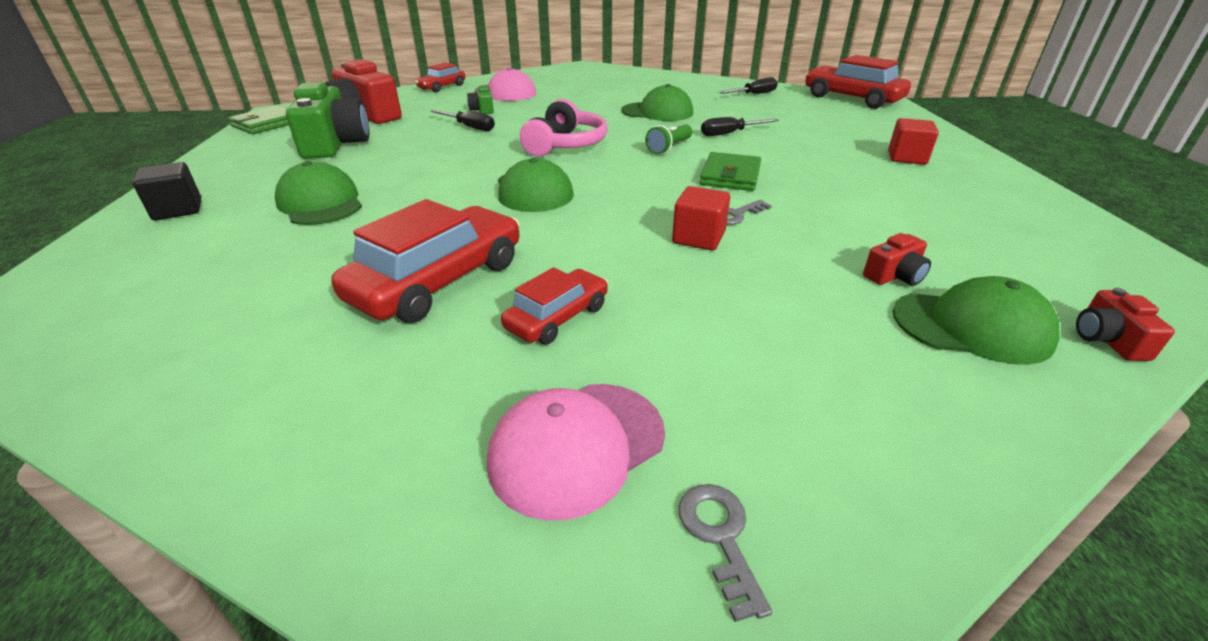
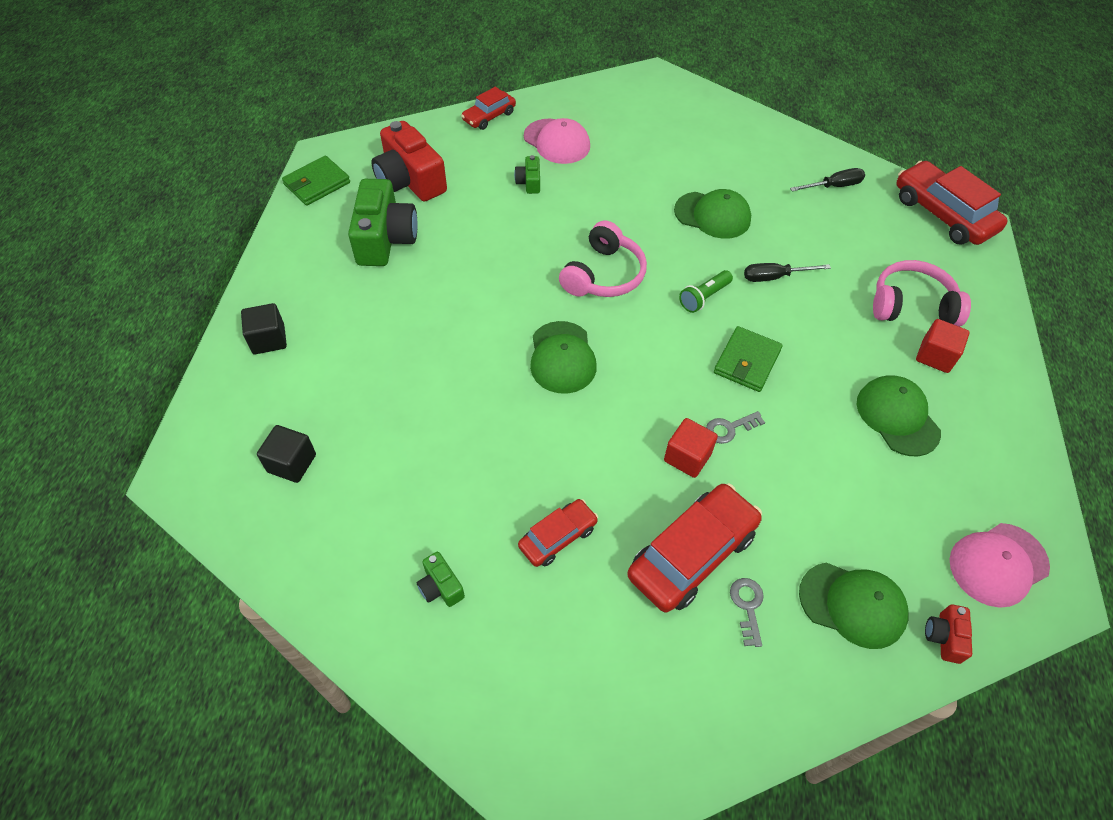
camera: 10 degrees right, 20 degrees up
(173, 297) = (292, 463): none -> black cube
(320, 203) = (381, 348): green cap -> green cap (897, 417)
(385, 389) = (440, 586): none -> green camera
(439, 281) = (476, 478): red car -> red car (692, 554)
(469, 127) = (513, 221): black screwdriver -> none
(577, 446) = (552, 658): pink cap -> pink cap (998, 564)
(720, 537) = (617, 735): grey key -> grey key (747, 606)
(863, 137) = (912, 305): none -> pink headphones
(894, 276) = (826, 536): red camera -> none

